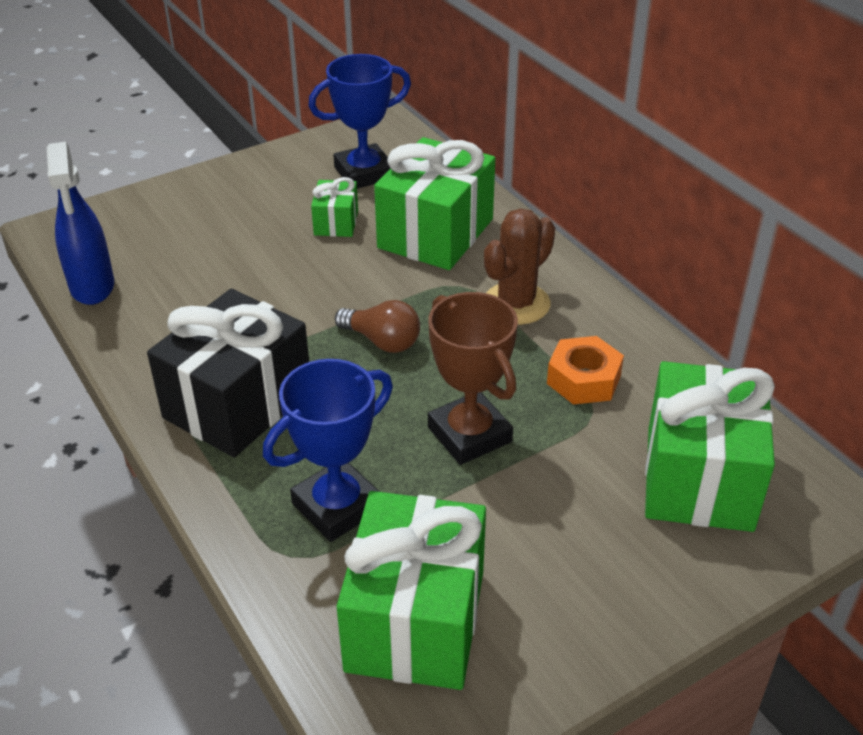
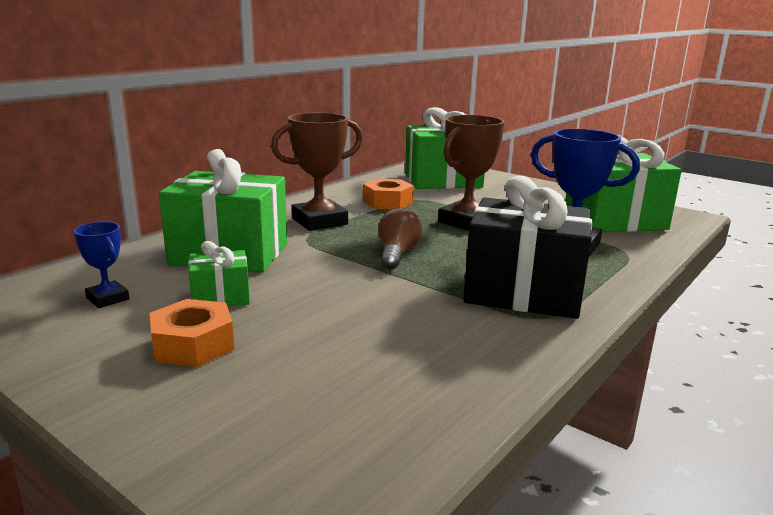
camera: 110 degrees left, 20 degrees down
(92, 287) = (430, 427): blue spray bottle -> none
(263, 207) = (193, 345): none -> orange nut
(364, 173) = (108, 298): blue trophy -> blue trophy, size x0.53
(516, 304) = (319, 221): brown cactus -> brown trophy

